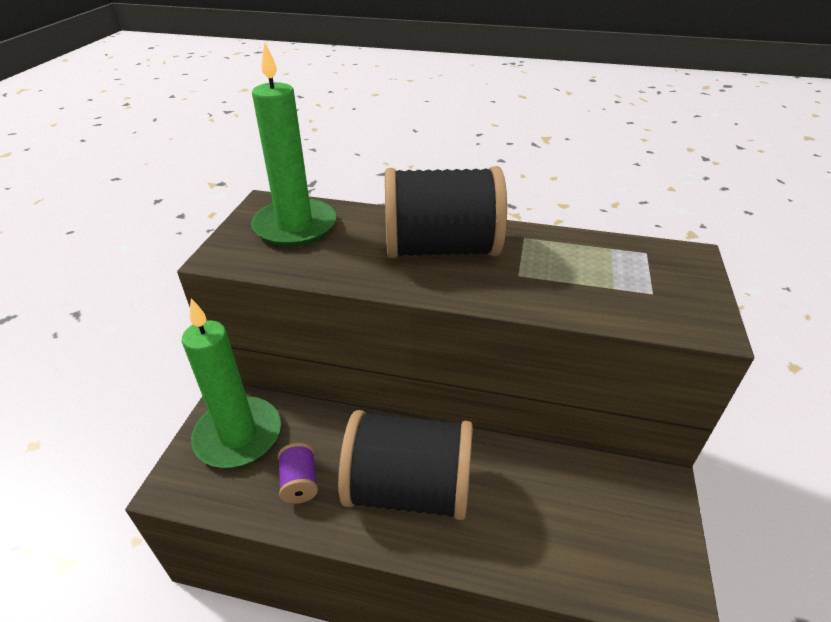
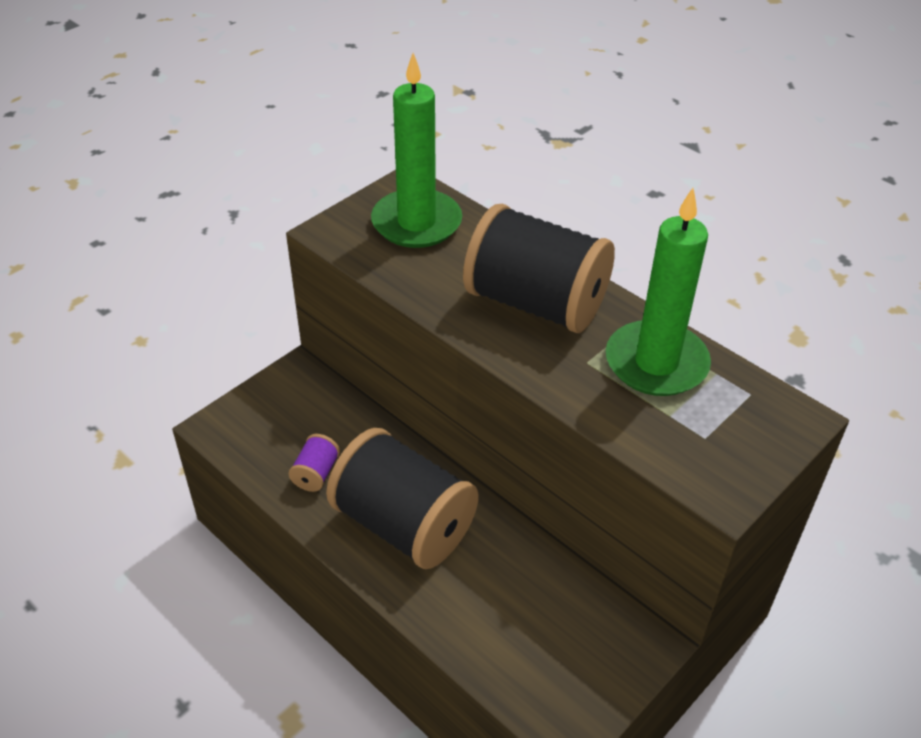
camera: 30 degrees right, 5 degrees up
(238, 435) = (290, 408): green candle -> green candle (656, 363)

